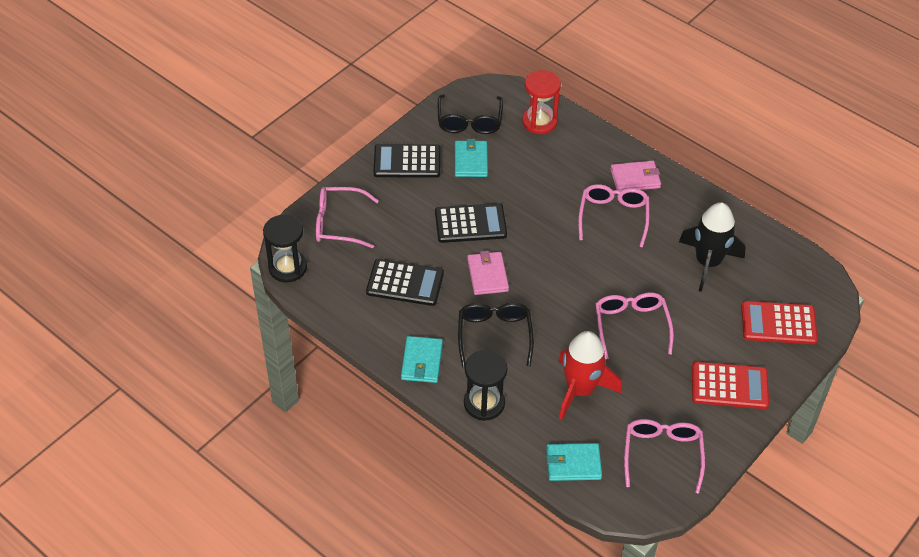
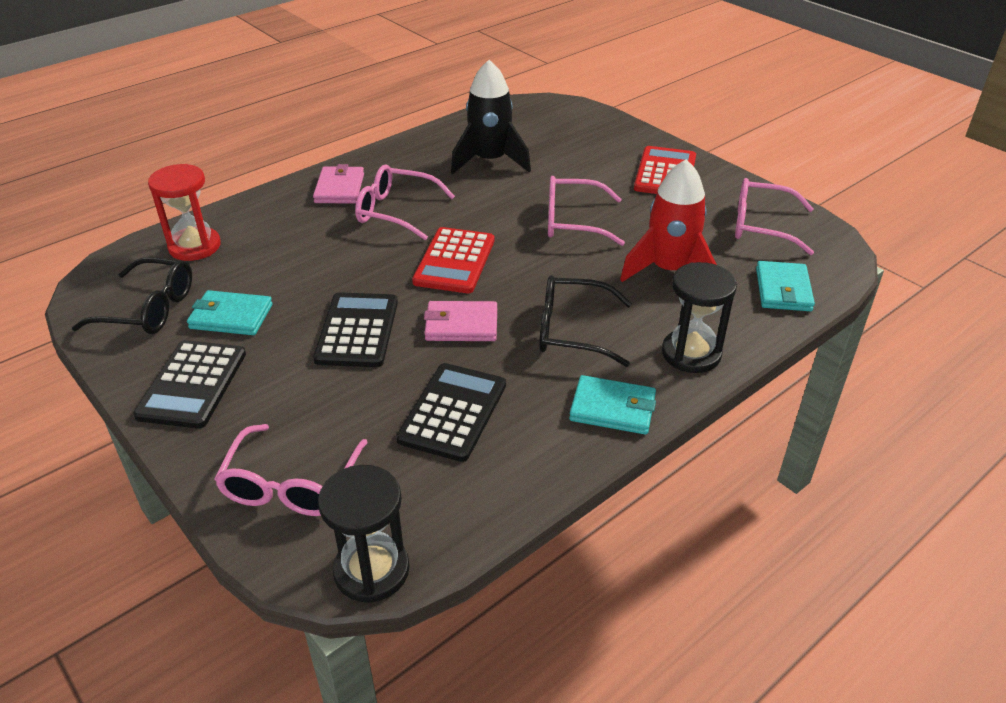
camera: 80 degrees left, 10 degrees down
(778, 323) = (584, 135): red calculator -> red calculator (455, 261)

